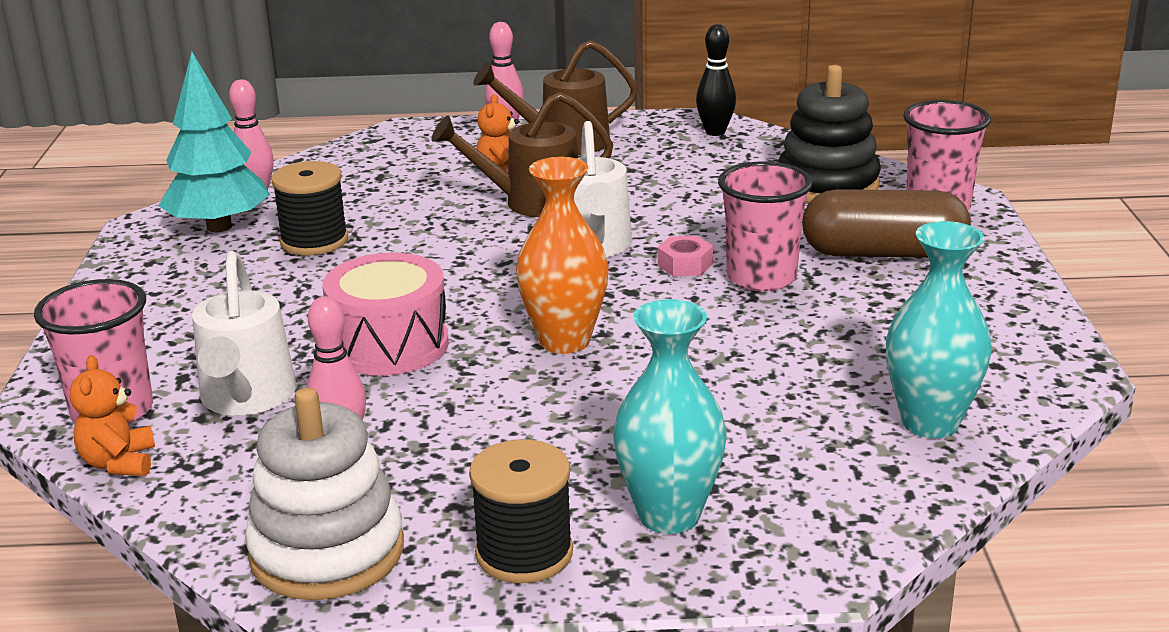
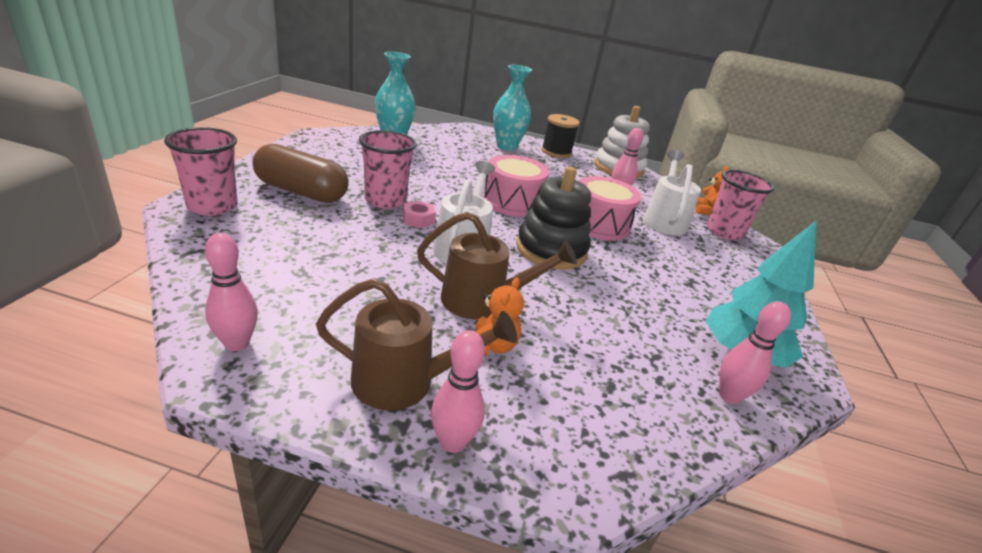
camera: 170 degrees left, 5 degrees up
(314, 241) = (656, 313): black spool -> none
(564, 341) = (512, 202): orange vase -> pink drum
(715, 132) = (237, 343): black bowling pin -> pink bowling pin
(827, 185) = (248, 245): black stacking toy -> black stacking toy (551, 250)

